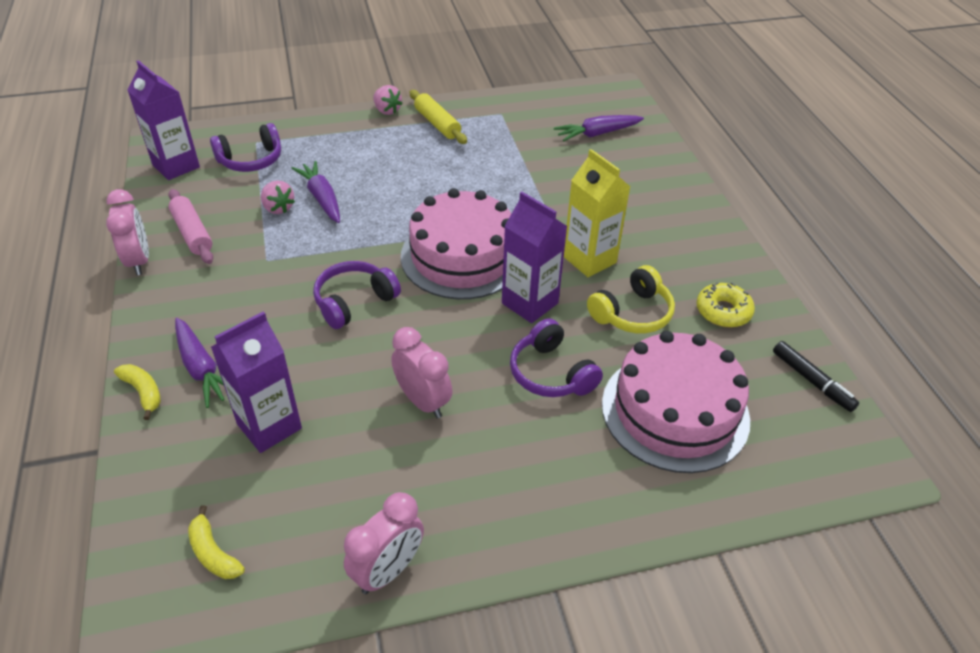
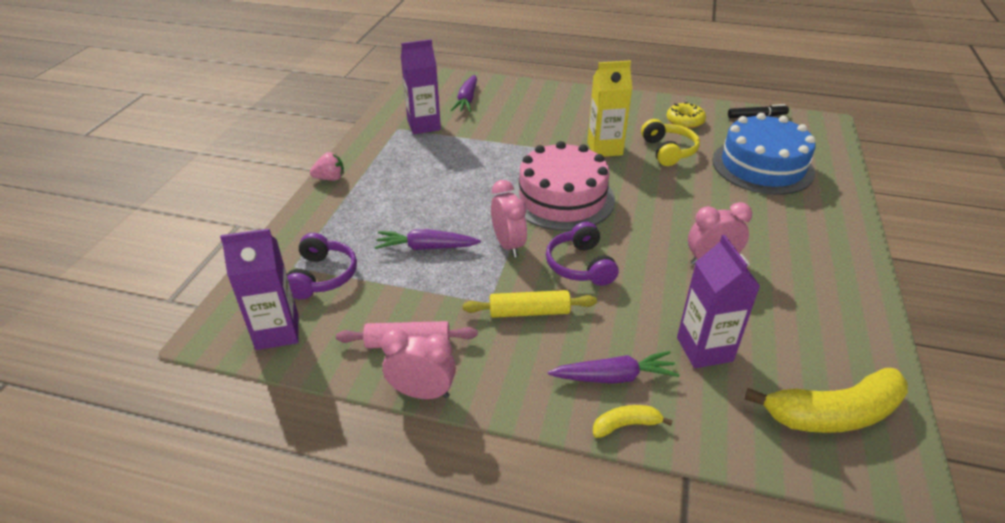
camera: 60 degrees left, 5 degrees down
(213, 553) = (833, 413): yellow banana -> yellow banana, size x2.09
(278, 208) = (417, 277): pink strawberry -> none
(388, 570) = (866, 322): pink clock -> pink clock (508, 245)
(437, 124) = (379, 160): yellow rolling pin -> yellow rolling pin (529, 312)
(529, 303) = (634, 185): purple carton -> purple carton (424, 125)
(551, 373) = (708, 199): purple headphones -> none
(675, 411) = (762, 166): pink cake -> blue cake

